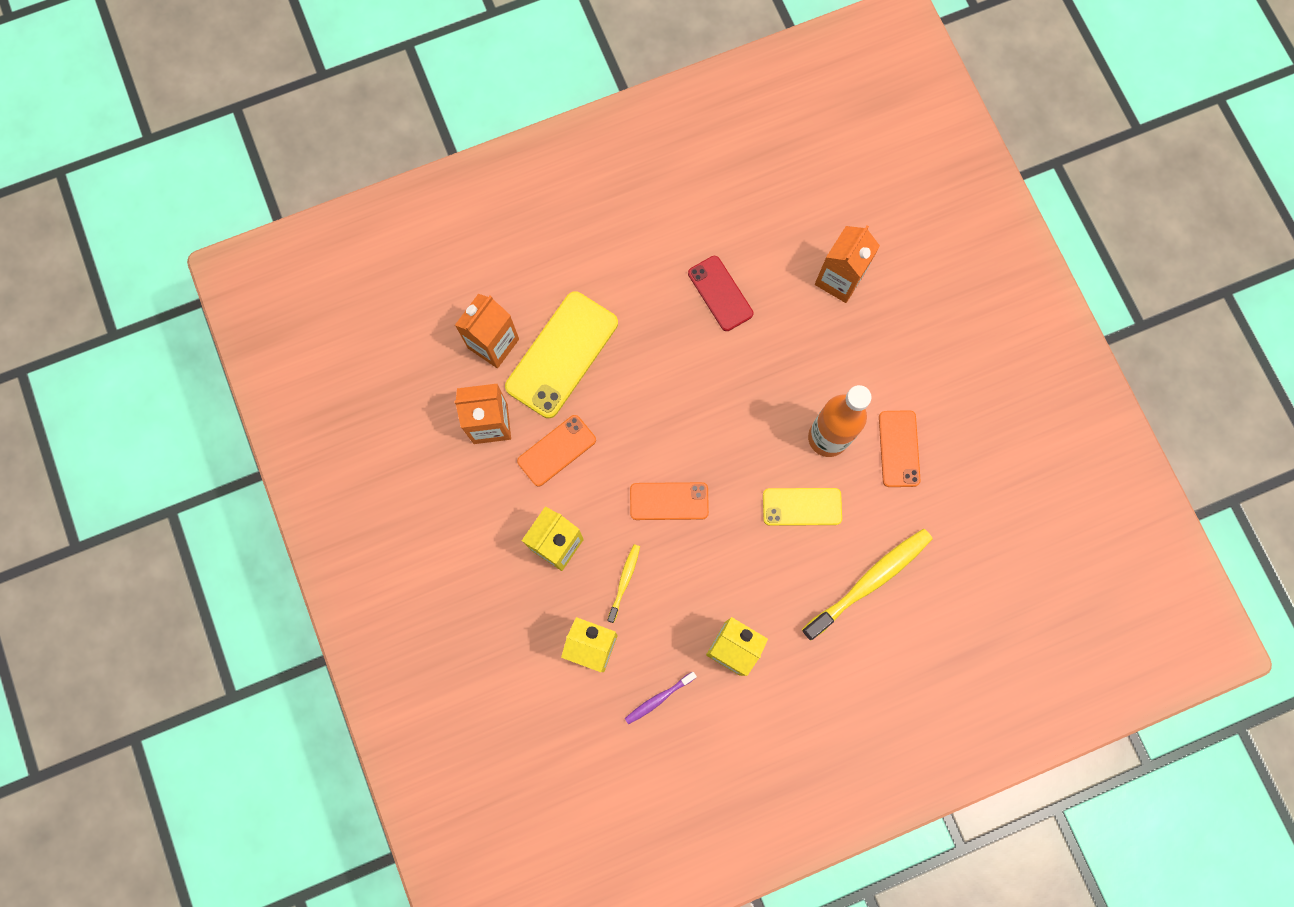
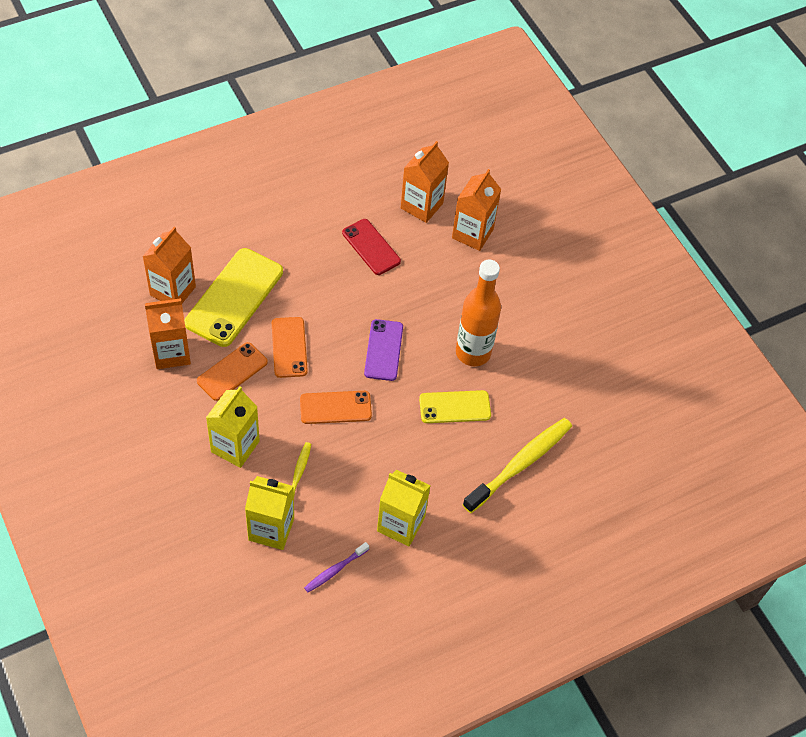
camera: 10 degrees left, 20 degrees down
(726, 430) = (383, 350): none -> purple phone
(782, 239) = (421, 205): none -> orange carton
(899, 448) = (536, 359): orange phone -> orange phone (289, 347)

